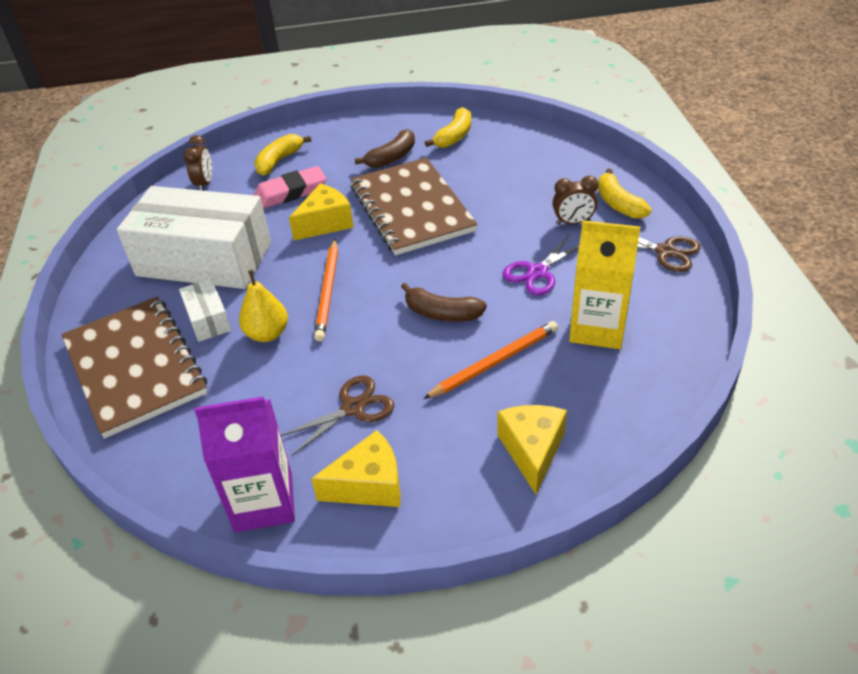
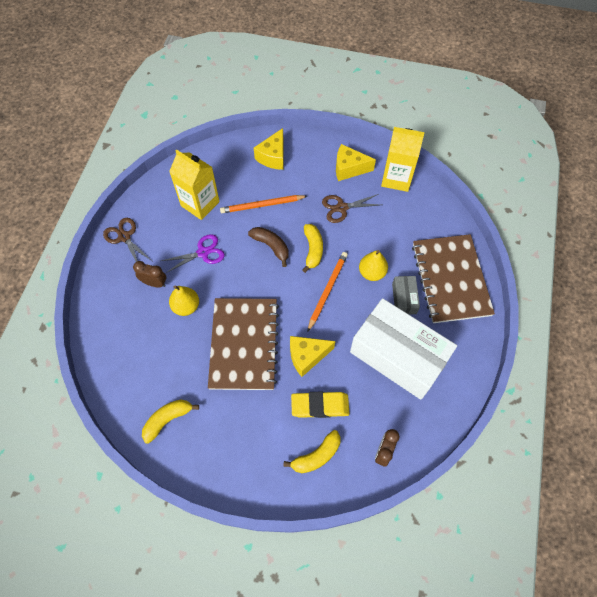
camera: 160 degrees left, 20 degrees up
(208, 319) = (404, 299): white box -> grey box
(263, 502) = (396, 178): purple carton -> yellow carton
(291, 192) = (320, 406): pink eraser -> yellow eraser
(391, 157) = (229, 414): brown banana -> none
(511, 216) = (186, 306): none -> yellow pear
(618, 204) = (115, 287): yellow banana -> yellow banana (313, 250)

